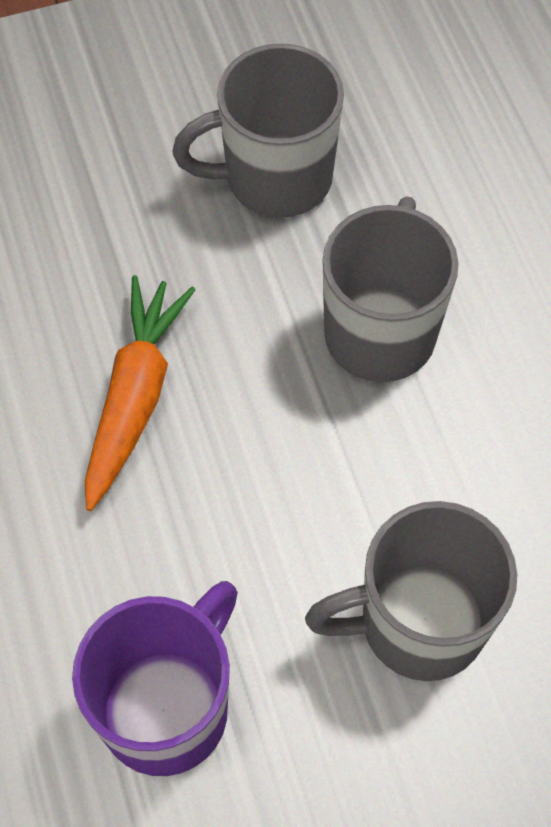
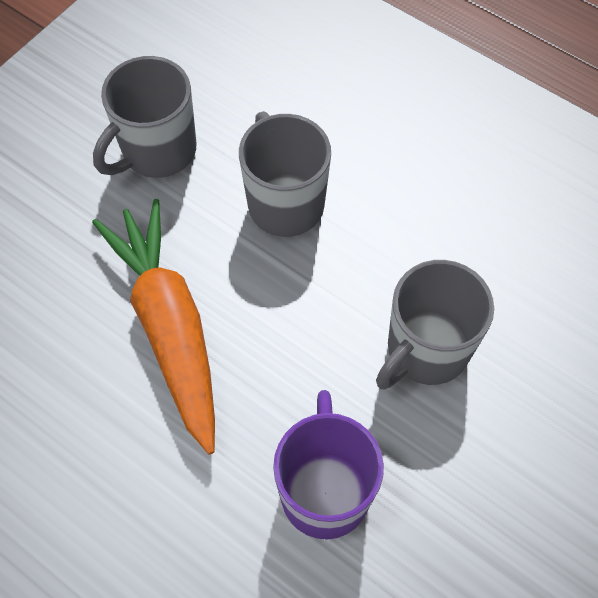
camera: 35 degrees left, 0 degrees up
(135, 397) = (170, 327): orange carrot -> orange carrot, size x1.50

